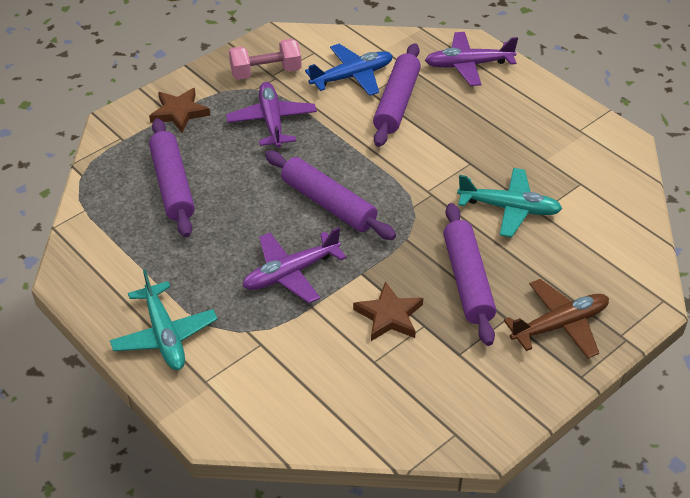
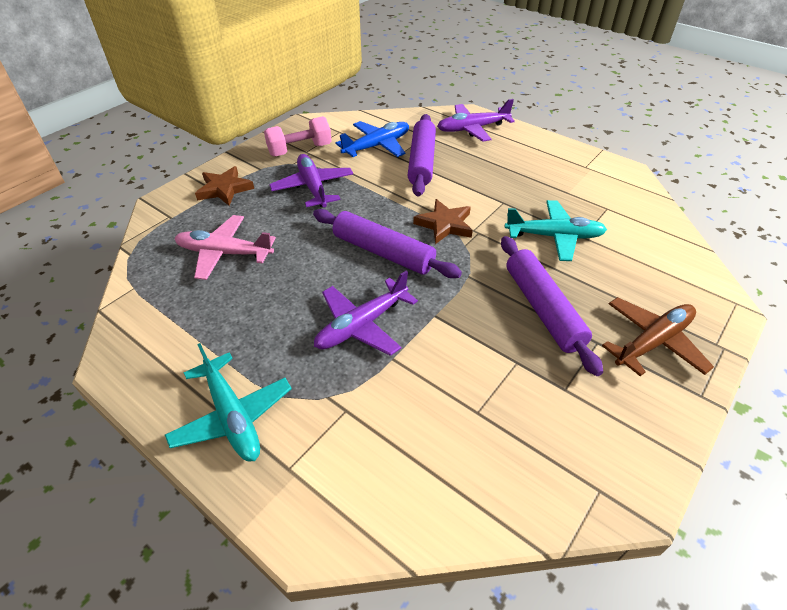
camera: 10 degrees left, 0 degrees up
(172, 185) = (224, 253): purple rolling pin -> pink plane
(389, 316) = (477, 357): brown star -> brown star (445, 224)

